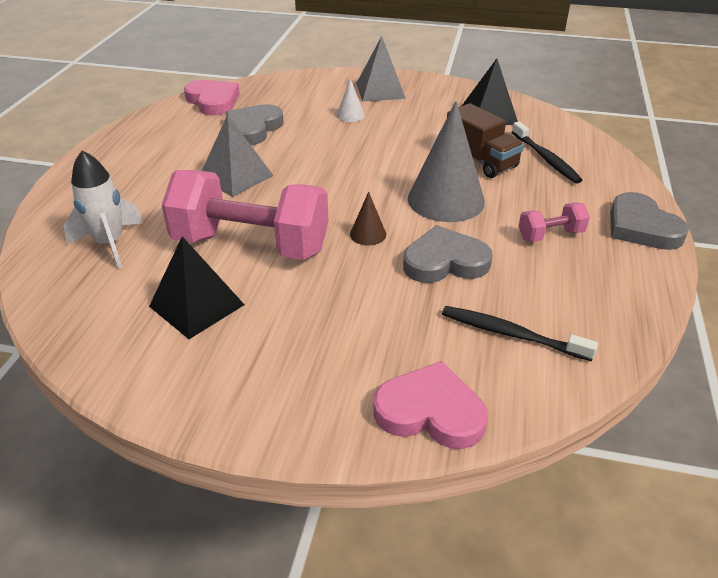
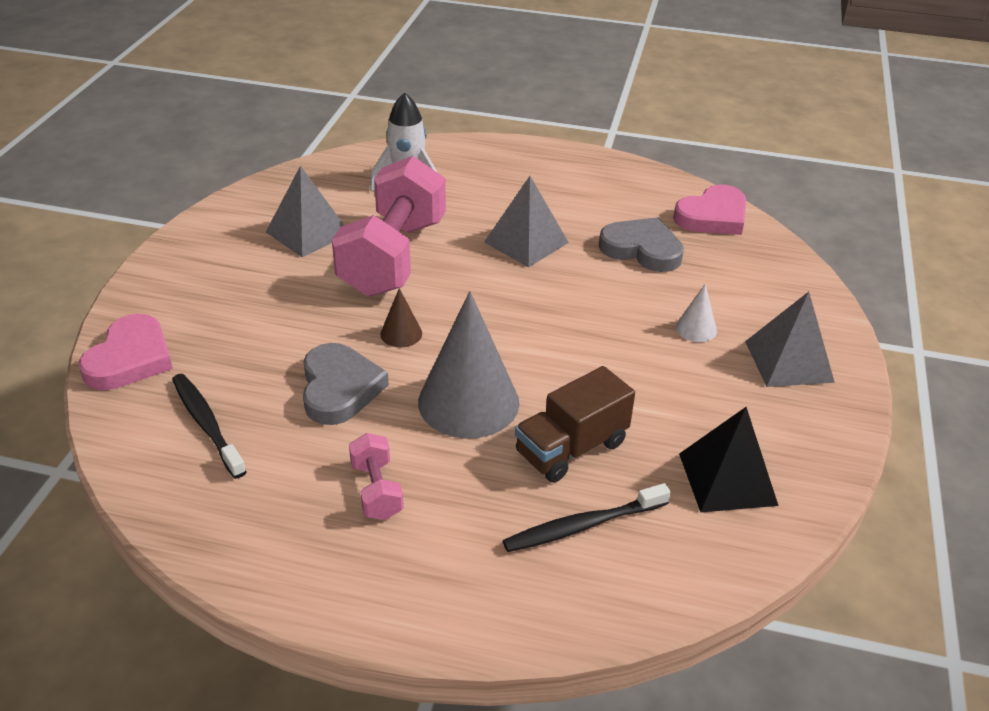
camera: 90 degrees right, 0 degrees up
(196, 305) = (308, 232): black pyramid -> grey pyramid
(511, 334) = (207, 424): black toothbrush -> black toothbrush turned 60 degrees counterclockwise
(641, 227) = (381, 598): grey heart -> none

